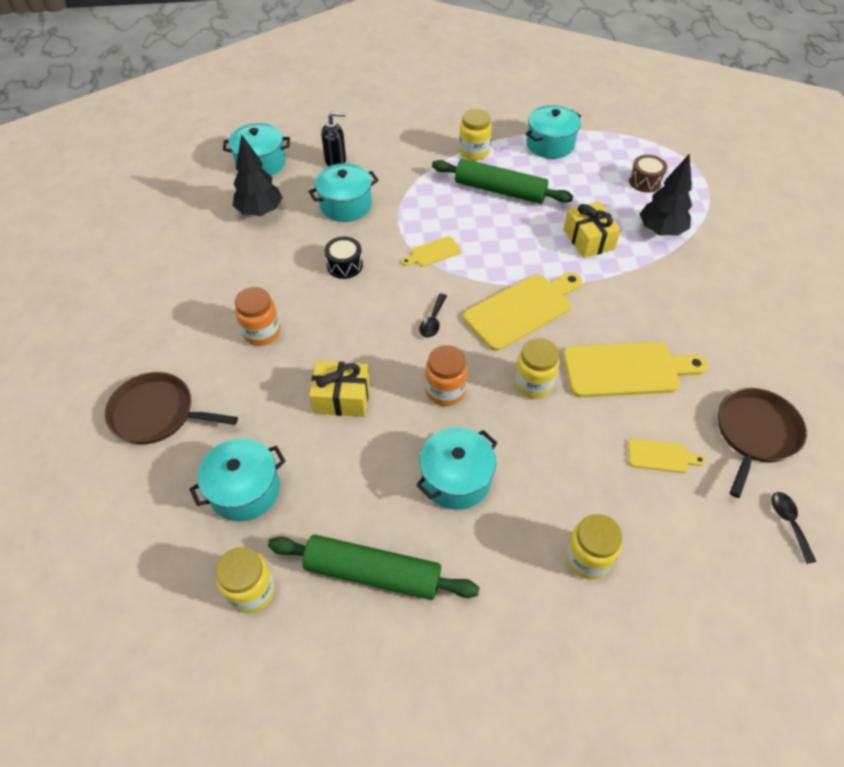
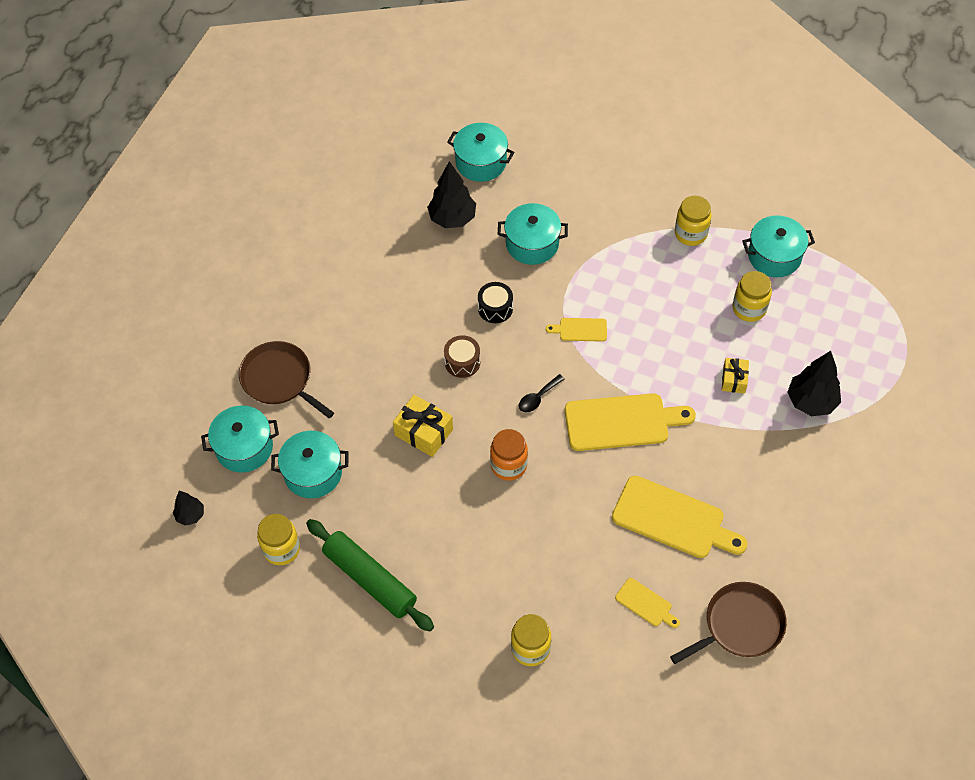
camera: 30 degrees right, 5 degrees up
(118, 606) = (190, 515): none -> black tree
(262, 332) = (392, 344): orange jar -> none
(336, 161) = (551, 188): black soap dispenser -> none
(456, 479) = (471, 541): turquoise pot -> turquoise pot (244, 447)
(500, 190) = (686, 289): green rolling pin -> none
(533, 383) = (585, 494): yellow jar -> yellow jar (749, 309)
(588, 239) = (734, 380): yellow gift -> yellow gift, size x0.63
(645, 181) = (839, 341): brown drum -> brown drum (462, 362)
(789, 523) = (707, 704): black spoon -> none

